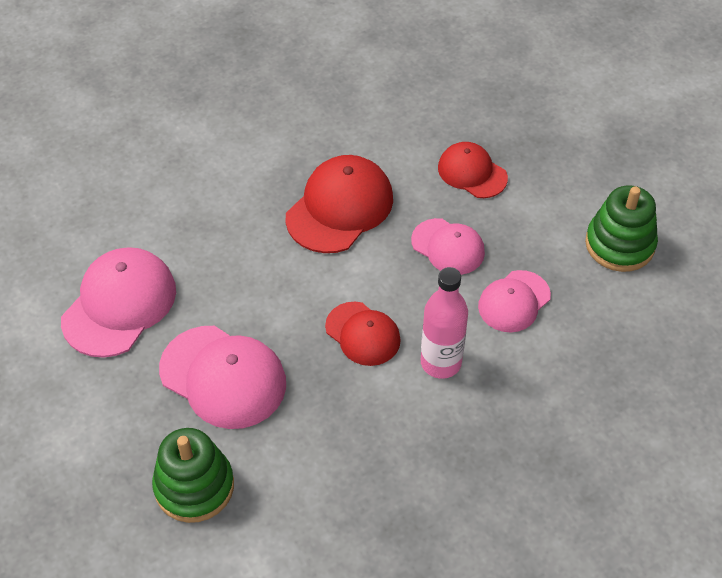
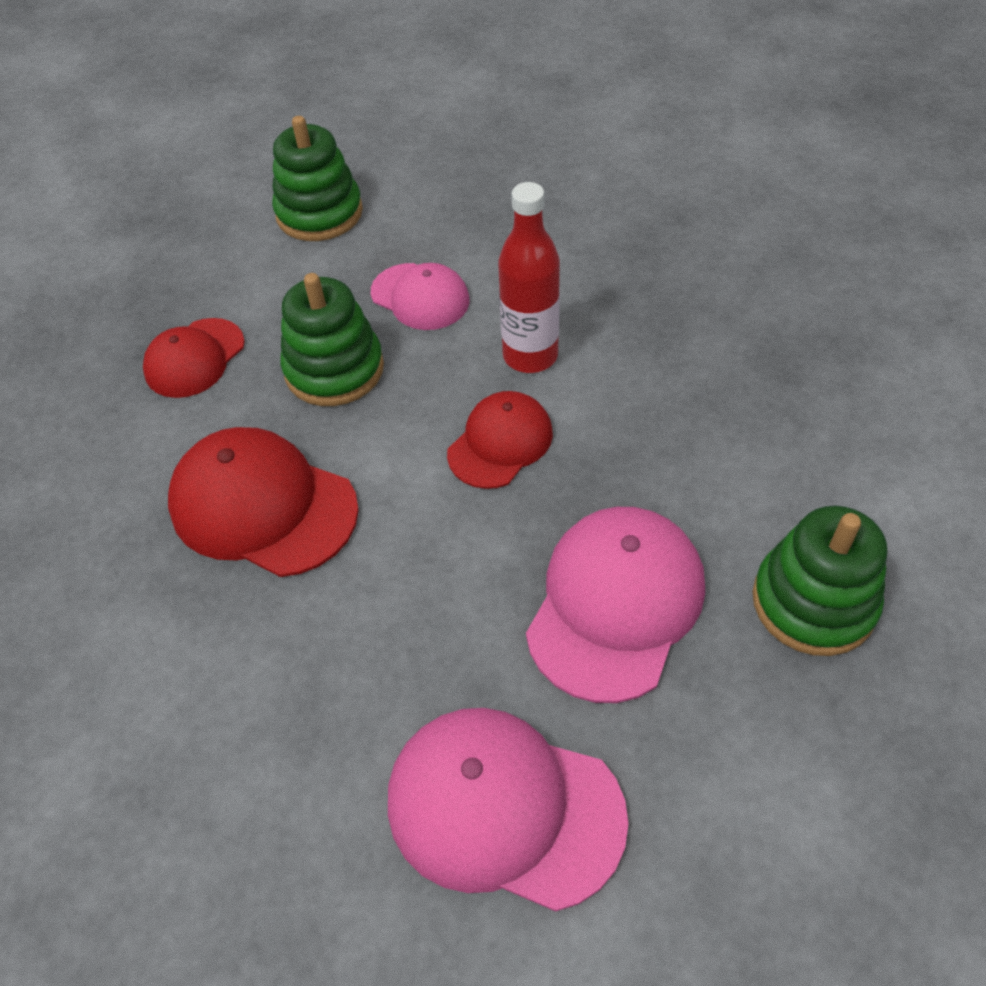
camera: 95 degrees left, 0 degrees up
(441, 363) = (530, 356): pink bottle -> red bottle
(448, 247) = (334, 369): pink cap -> green stacking toy

